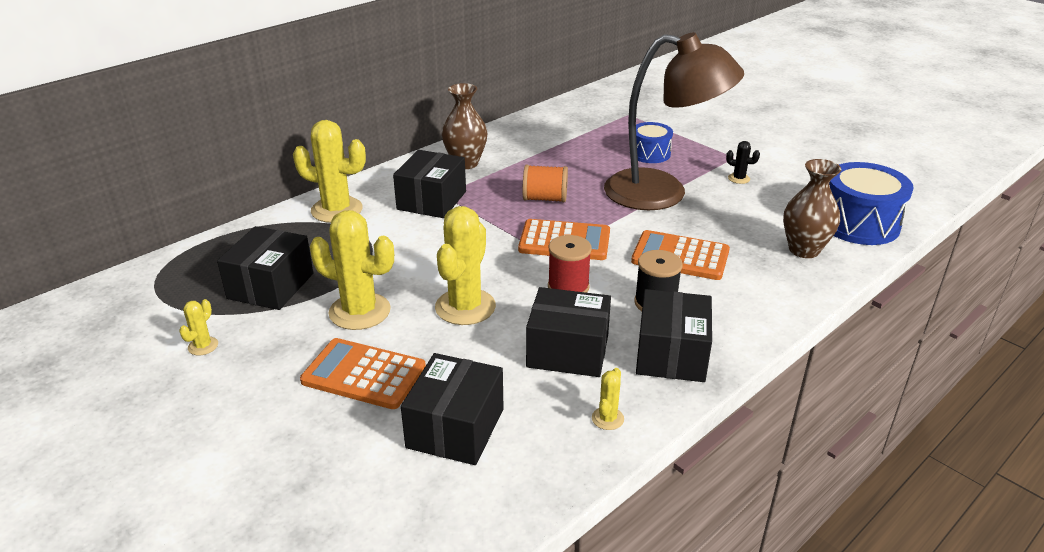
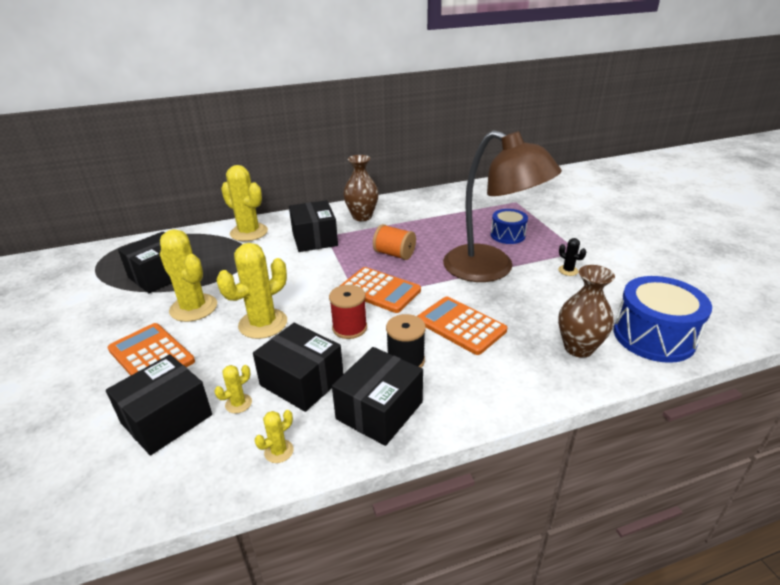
camera: 25 degrees right, 0 degrees up
(203, 346) = (84, 306): yellow cactus -> yellow cactus (238, 403)
(432, 200) = (314, 239): black box -> black box turned 60 degrees counterclockwise

